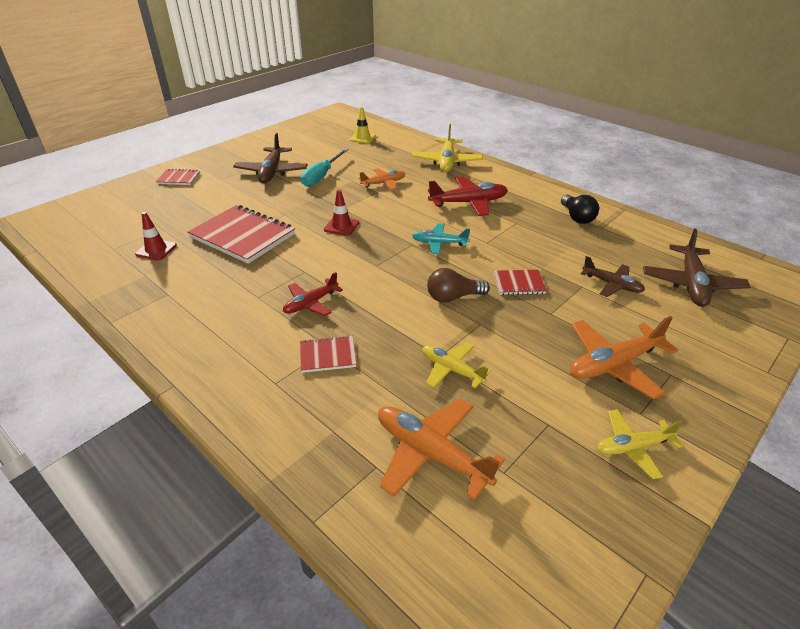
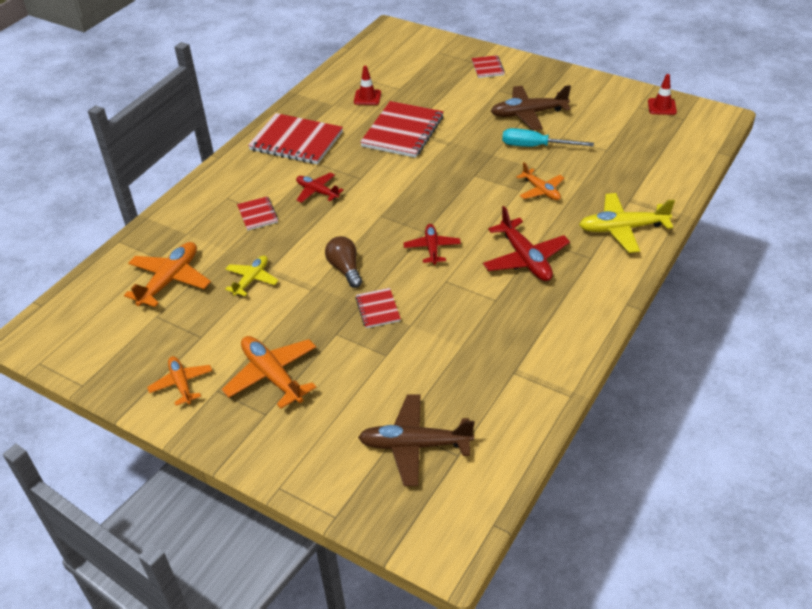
camera: 80 degrees right, 5 degrees up
(197, 310) = (296, 141): none -> red notebook
(341, 226) = (440, 181): red traffic cone -> red traffic cone (662, 107)
(362, 138) = (651, 152): yellow traffic cone -> none
(439, 243) = (432, 248): turquoise plane -> red plane
(576, 217) = (529, 350): black light bulb -> none
(612, 284) = (395, 378): brown plane -> none
(633, 447) = (181, 384): yellow plane -> orange plane

